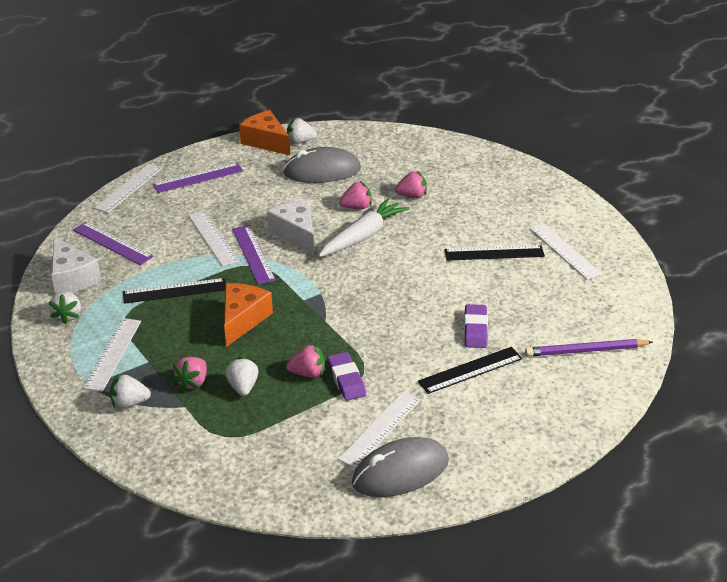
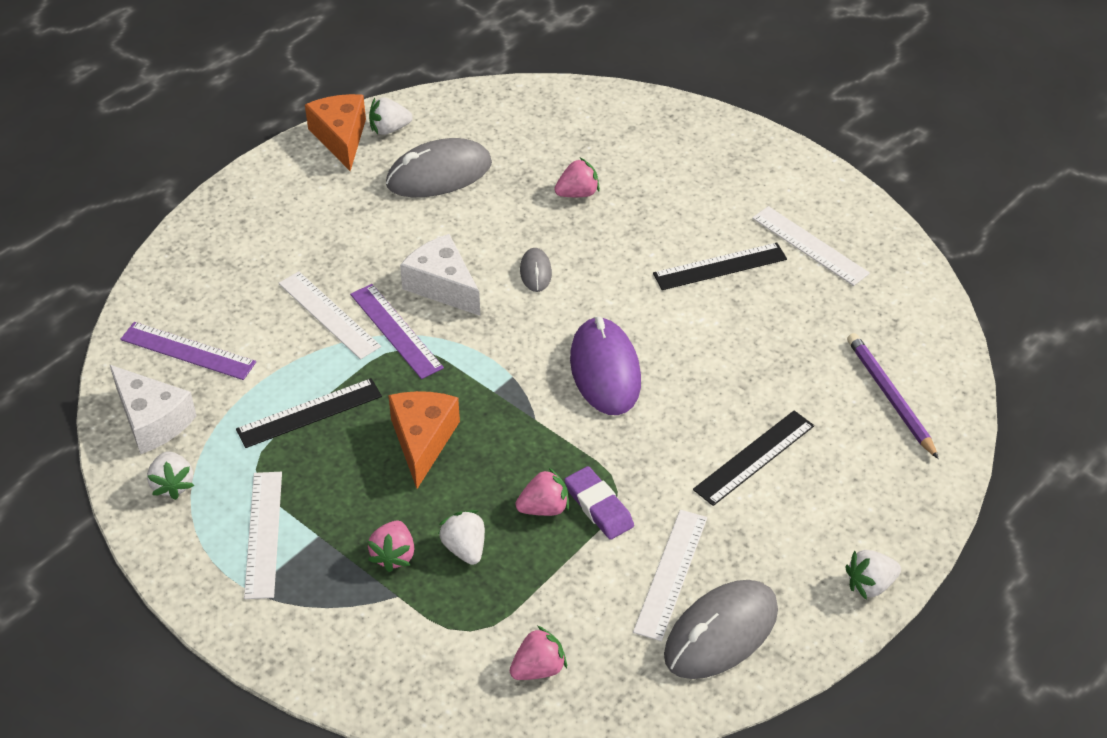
camera: 15 degrees left, 10 degrees up
(129, 188) = (173, 252): white ruler -> none
(129, 403) = (319, 608): white strawberry -> white strawberry (870, 584)
(198, 178) = (267, 216): purple ruler -> none
(266, 142) = (341, 138): orange cheese -> orange cheese turned 45 degrees clockwise
(356, 207) = (509, 226): pink strawberry -> pink strawberry (538, 668)
(363, 236) = (535, 272): white carrot -> grey mouse
(386, 300) = (605, 370): none -> purple mouse
(475, 329) = (738, 392): purple eraser -> none
(586, 351) = (890, 397): purple pencil -> purple pencil turned 90 degrees clockwise

